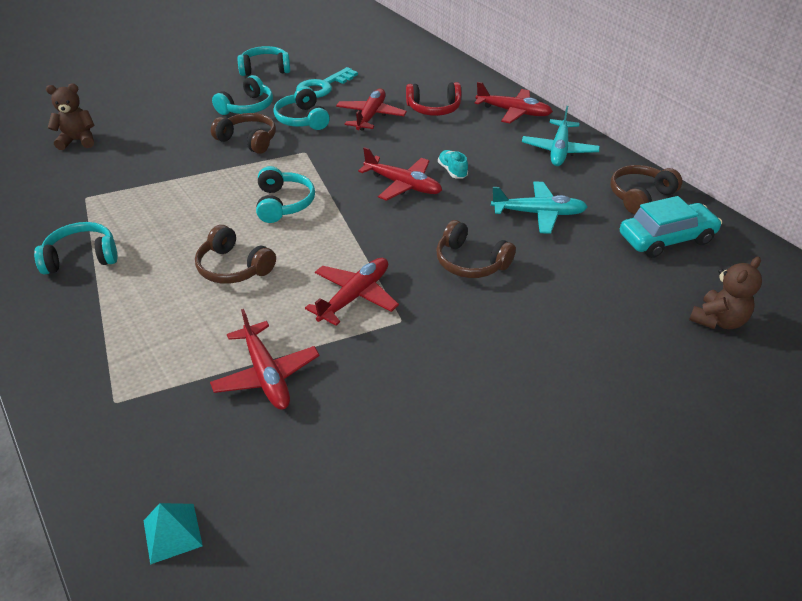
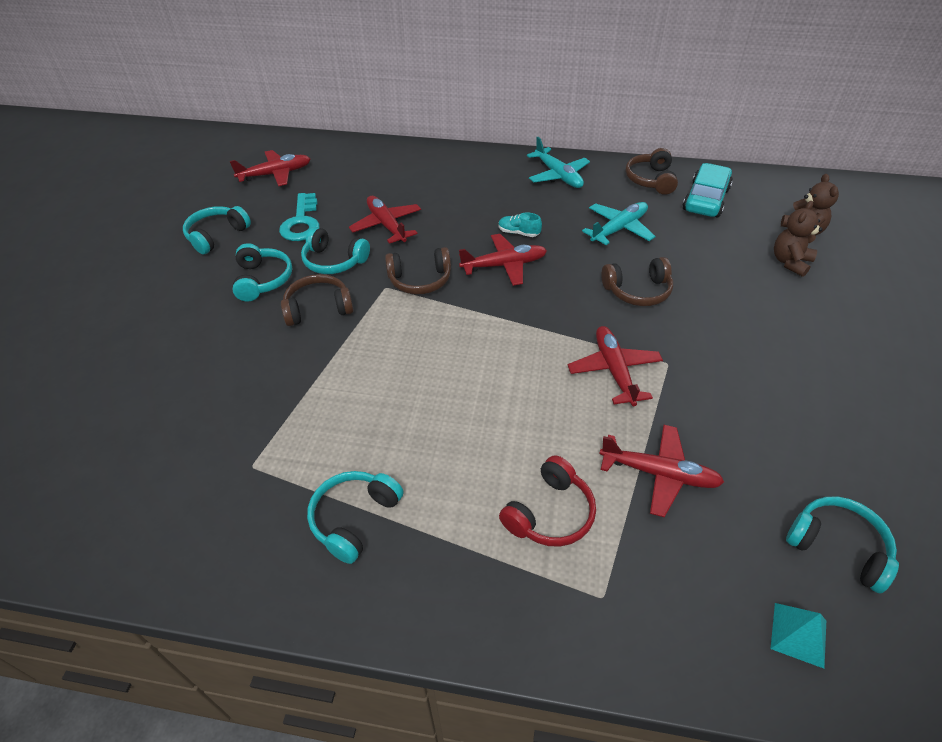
camera: 45 degrees left, 5 degrees up
(78, 141) = (135, 421): brown teddy bear -> brown teddy bear (790, 262)
(234, 267) = (497, 418): brown headphones -> brown headphones (420, 280)
(283, 203) = (444, 340): turquoise headphones -> turquoise headphones (837, 547)
(434, 108) = (424, 191): red headphones -> red headphones (549, 513)
(513, 112) = (484, 163): red plane -> red plane (275, 174)

